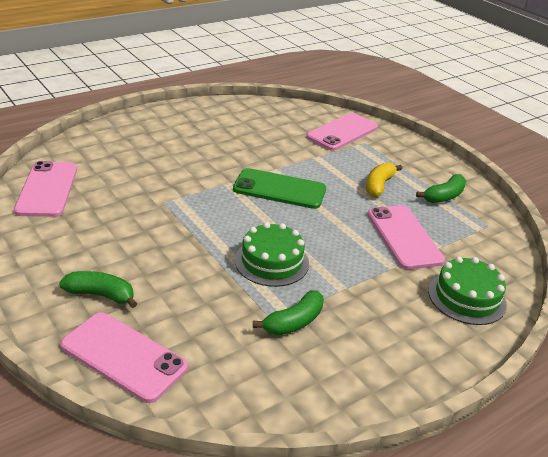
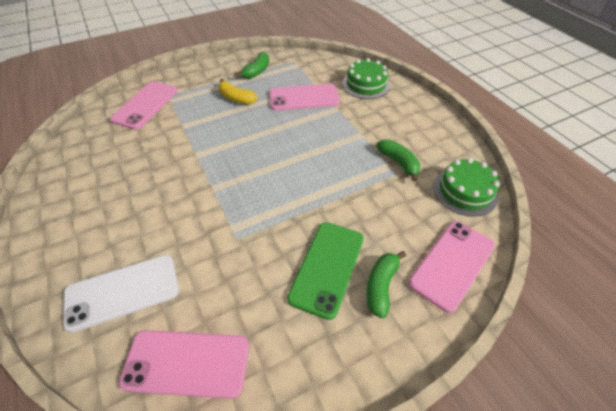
camera: 80 degrees left, 15 degrees up
(113, 154) = (122, 292): none -> white phone
(272, 261) = (332, 168): green cake -> green cake (465, 191)
(279, 189) = (230, 154): green phone -> green phone (327, 267)
(342, 132) = (145, 105): pink phone -> pink phone turned 60 degrees clockwise
(444, 196) = (257, 71): green banana -> green banana turned 60 degrees clockwise

